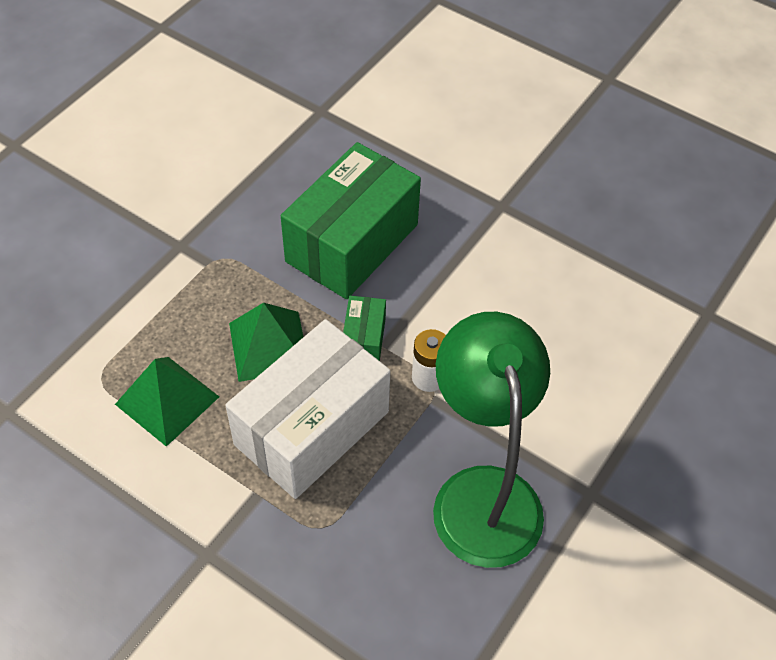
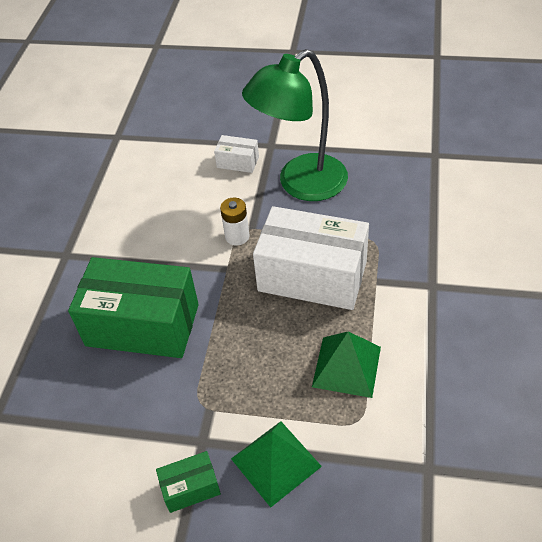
camera: 110 degrees left, 5 degrees down
(268, 346) = (264, 330): green pyramid -> green pyramid (276, 462)
(364, 339) = (227, 280): green box -> green box (190, 488)
(574, 435) = (238, 162): none -> white box

